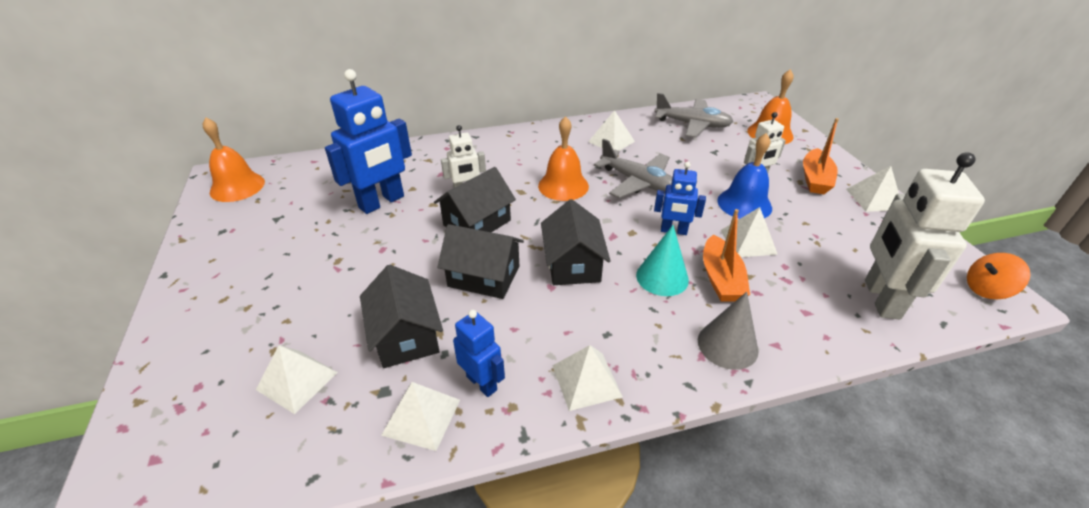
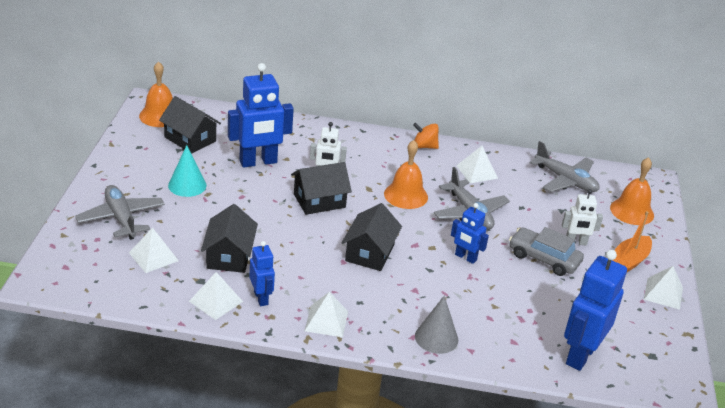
camera: 20 degrees right, 5 degrees down
(227, 338) = (121, 218): none -> grey plane
(484, 276) = (301, 239): black house -> black house (190, 139)
(662, 277) = (428, 284): turquoise cone -> turquoise cone (187, 185)
(721, 278) = (471, 300): orange boat -> none
(744, 204) = (544, 258): blue bell -> grey car
(748, 242) = (517, 285): white pyramid -> none
(881, 299) = (580, 355): white robot -> blue robot
(986, 290) = (674, 381): orange spinning top -> orange spinning top (424, 146)

